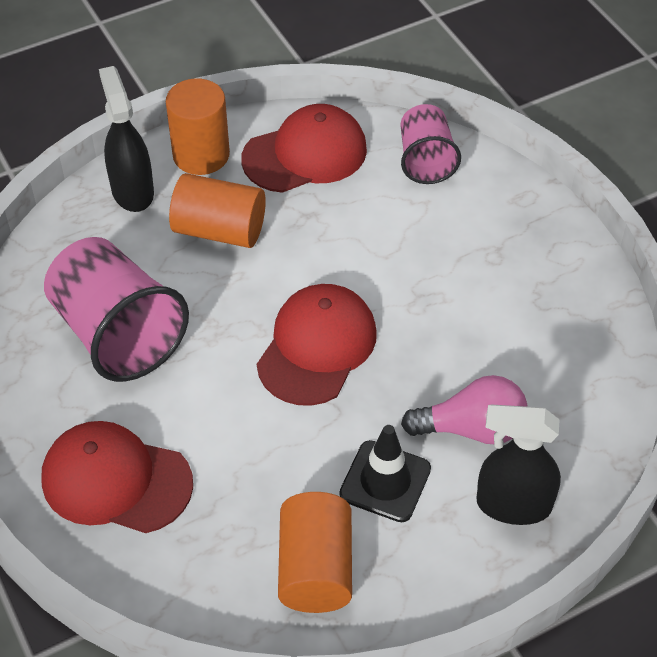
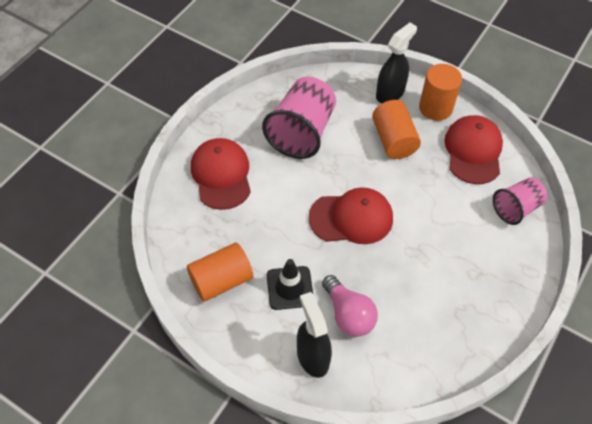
camera: 60 degrees right, 5 degrees up
(305, 154) = (473, 151): red cap -> red cap turned 120 degrees counterclockwise

